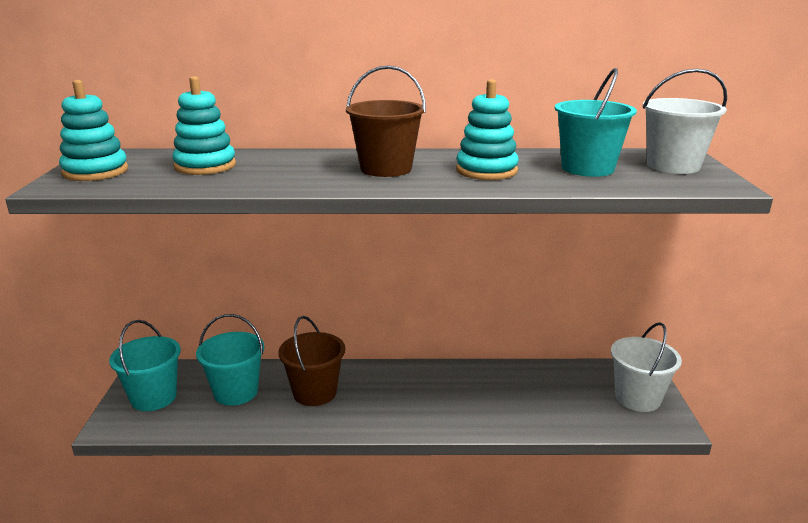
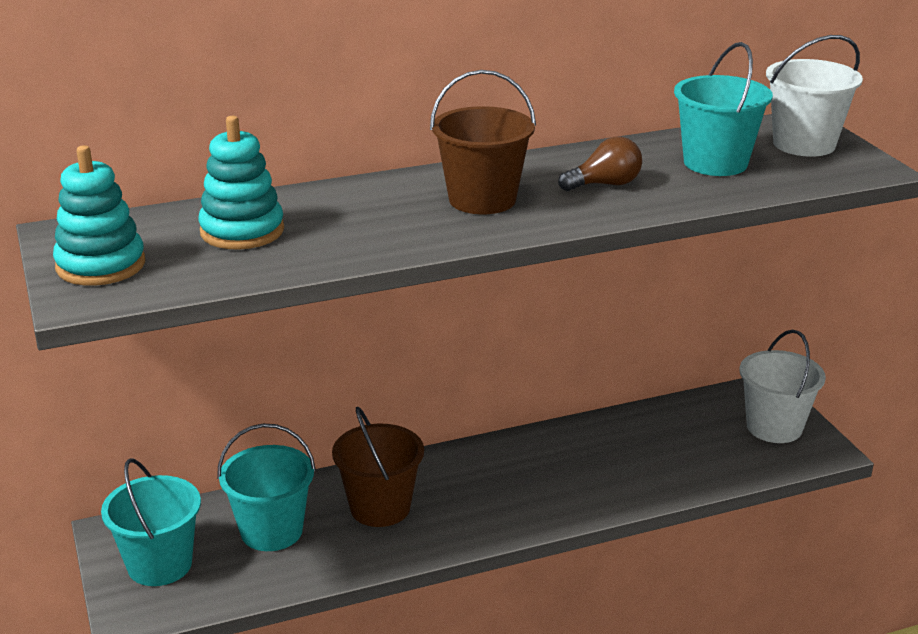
camera: 20 degrees left, 5 degrees up
(486, 171) = (605, 184): turquoise stacking toy -> brown light bulb

